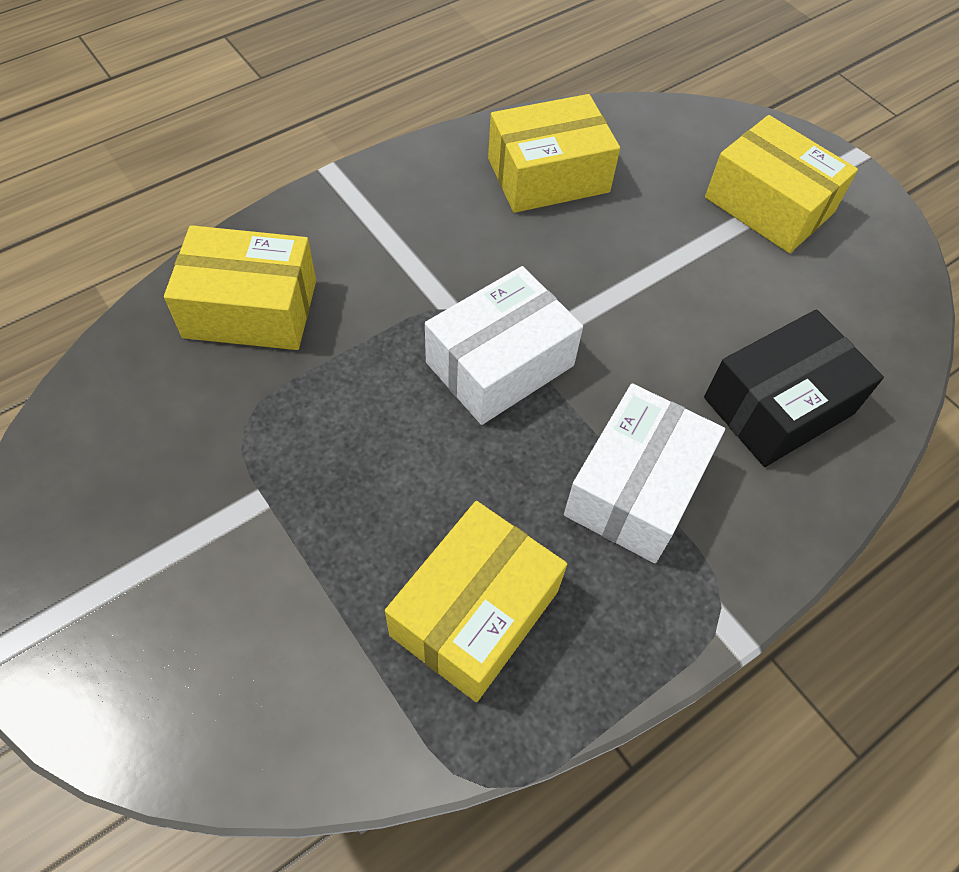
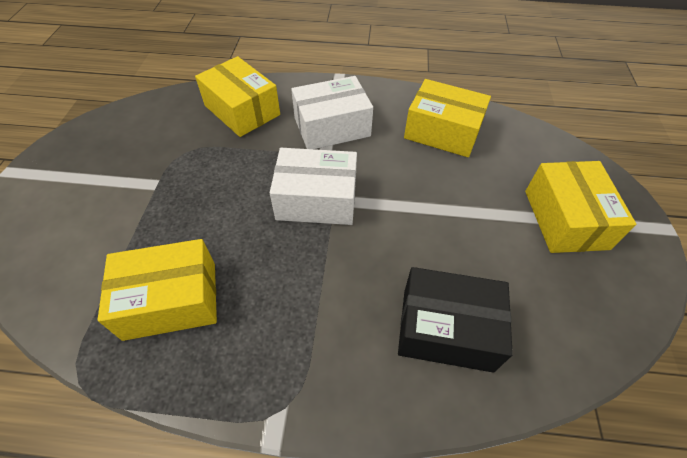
camera: 45 degrees right, 5 degrees down
(635, 488) = (312, 307): white box -> white box (332, 127)

